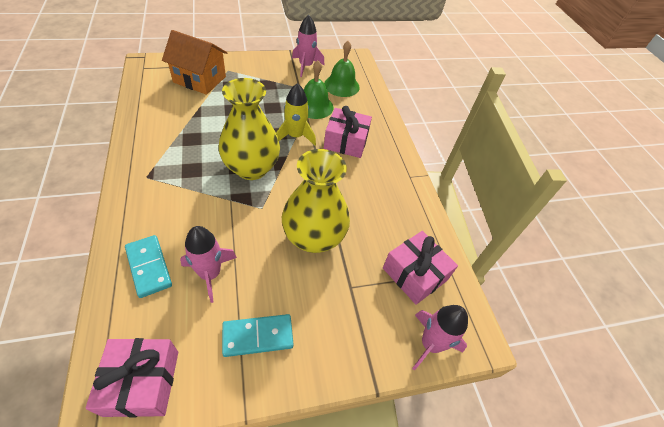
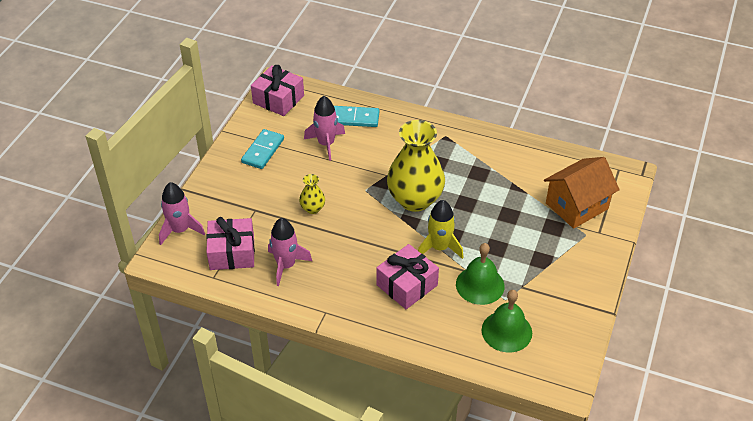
camera: 130 degrees right, 5 degrees down
(305, 66) = (565, 313): pink rocket -> pink rocket (286, 265)
(313, 237) = (312, 208): yellow vase -> yellow vase, size x0.45

